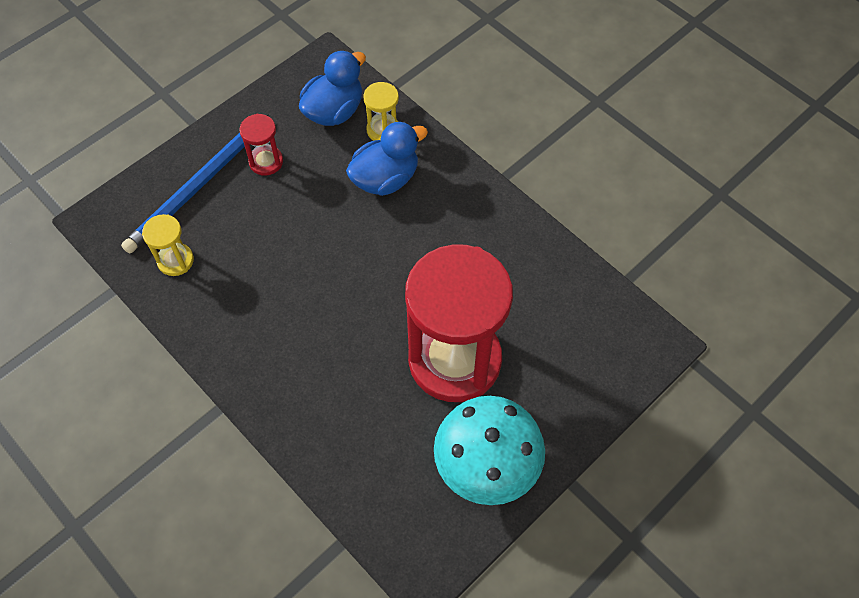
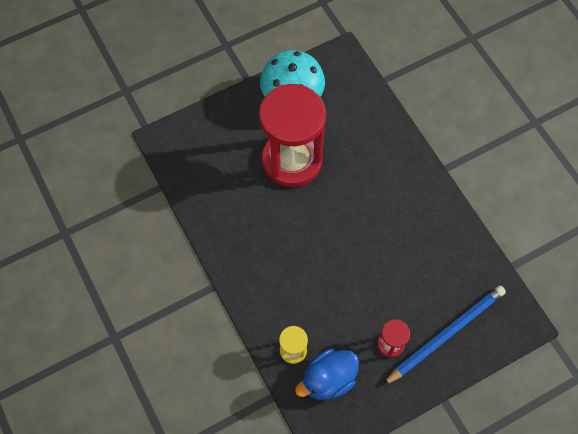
camera: 165 degrees left, 5 degrees up
(175, 260) = (466, 275): yellow hourglass -> none
(385, 179) = (302, 305): blue duck -> none

